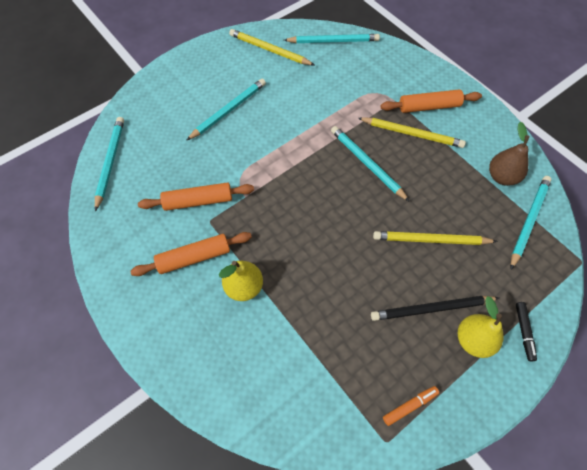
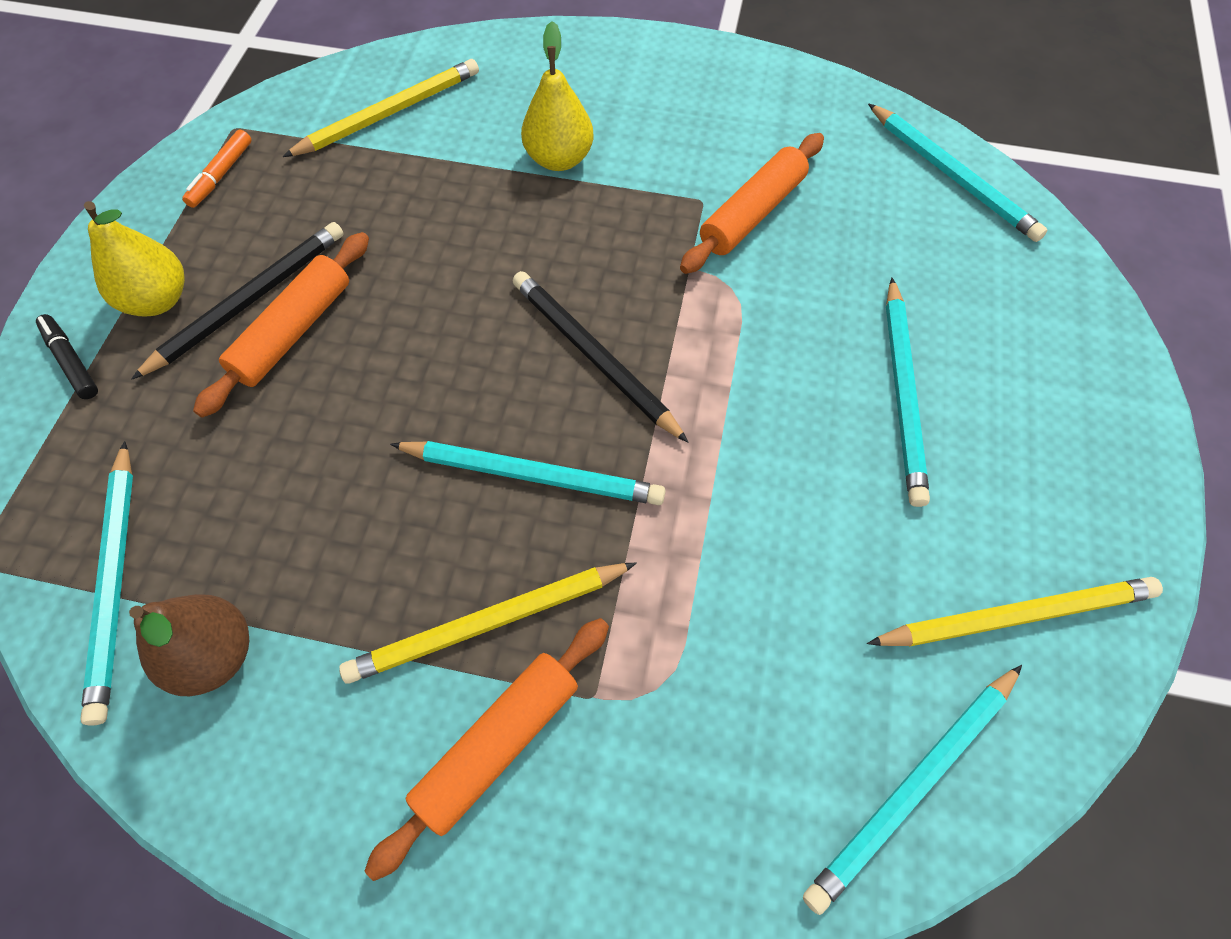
camera: 140 degrees right, 0 degrees up
(194, 258) = (666, 147): orange rolling pin -> orange rolling pin (293, 332)
(312, 188) = (594, 357): none -> black pencil
(431, 240) = (307, 407): yellow pencil -> yellow pencil (389, 113)

